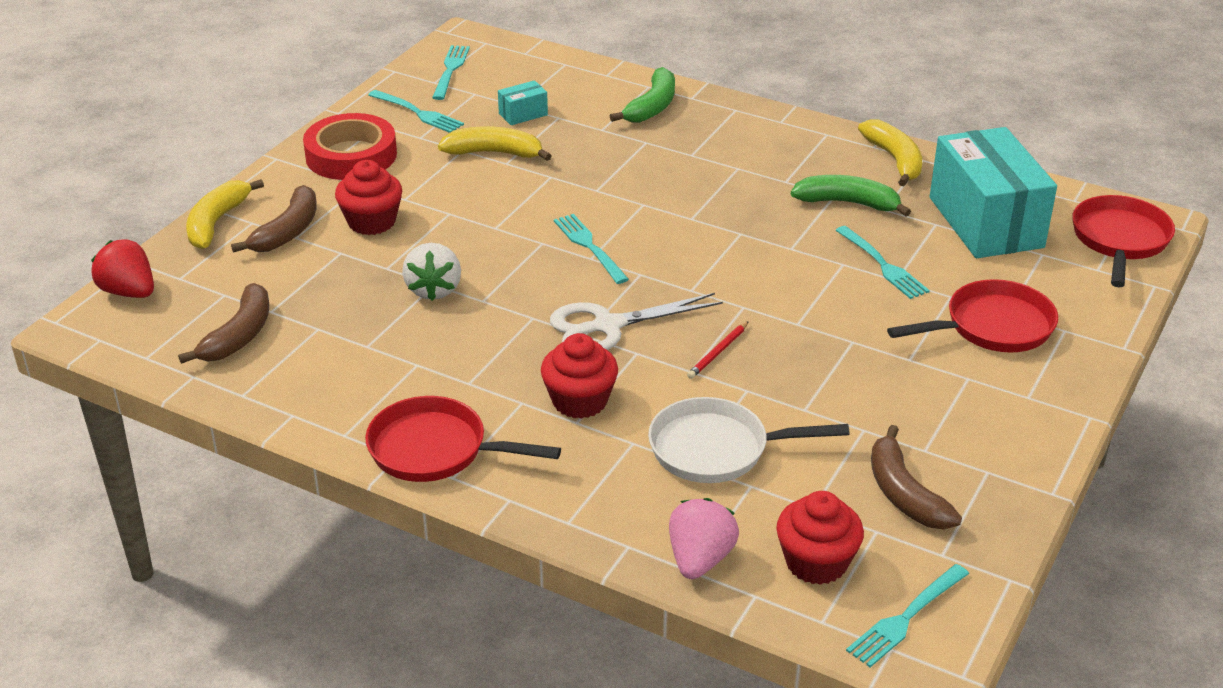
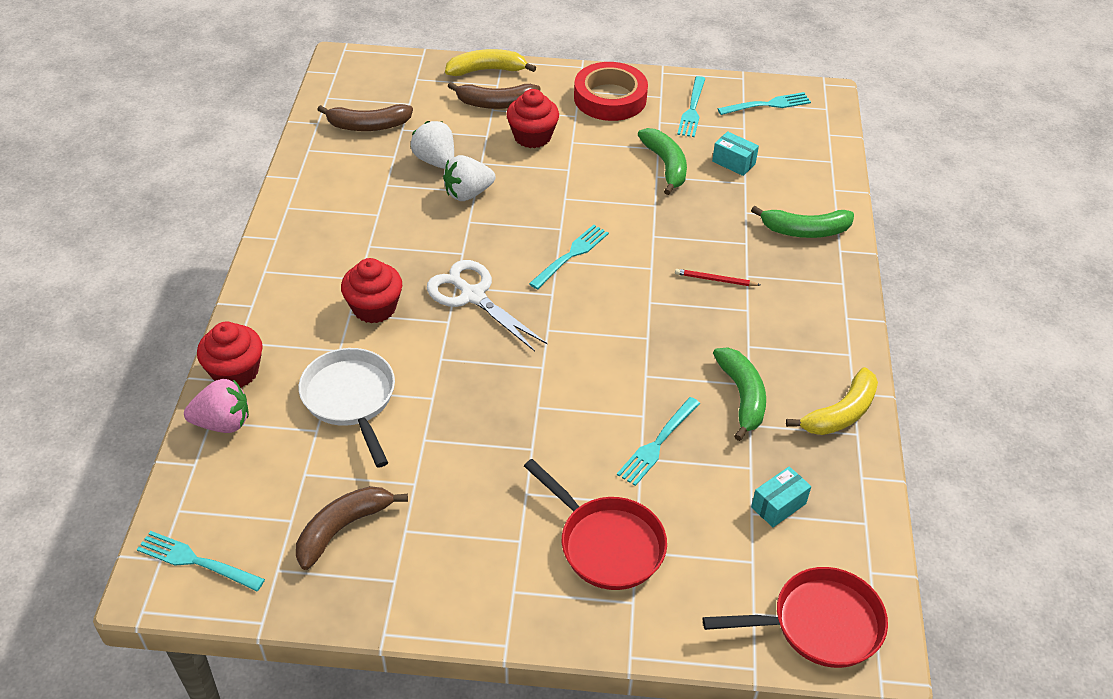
camera: 65 degrees right, 10 degrees up
(129, 292) = (389, 65): red strawberry -> none
(355, 299) = (435, 161): none -> white strawberry
(435, 450) = (289, 253): red pan -> none
(494, 153) = (666, 165): yellow banana -> green banana
(718, 352) = (472, 368): red pencil -> red pencil (715, 280)
(816, 562) = (241, 491): red cupcake -> red cupcake (235, 372)
(985, 222) = (778, 505): turquoise box -> turquoise box, size x0.40

